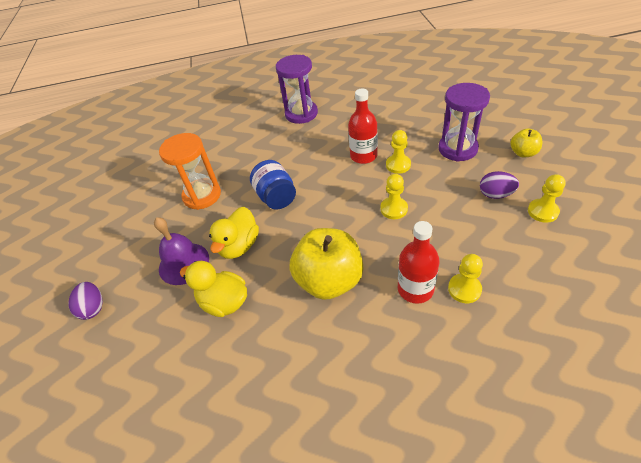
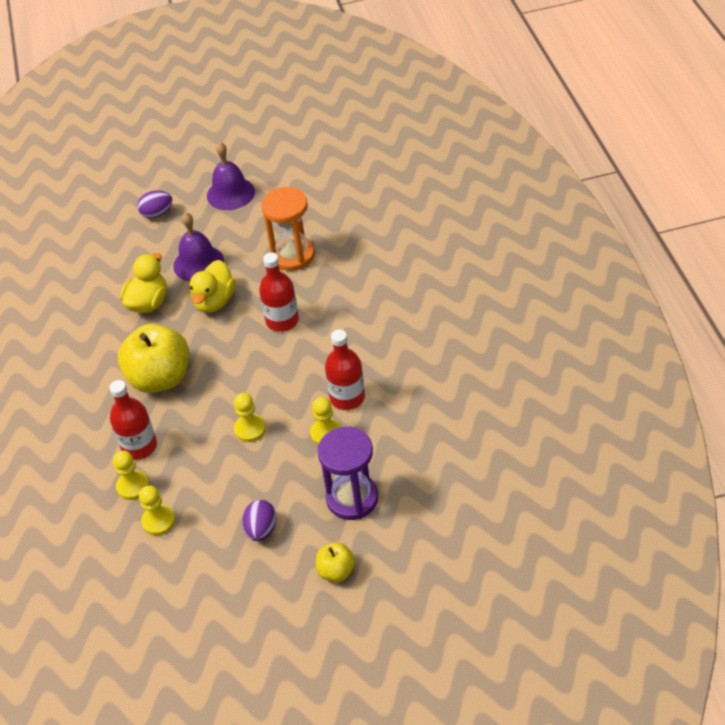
camera: 85 degrees right, 0 degrees up
(99, 245) = (230, 193): none -> purple bell
(239, 246) = (214, 301): yellow duck -> yellow duck turned 90 degrees counterclockwise
(276, 197) = (282, 320): blue jar -> red bottle
(301, 114) = (445, 324): purple hourglass -> none
(542, 211) = (227, 572): yellow pawn -> yellow pawn (158, 521)

